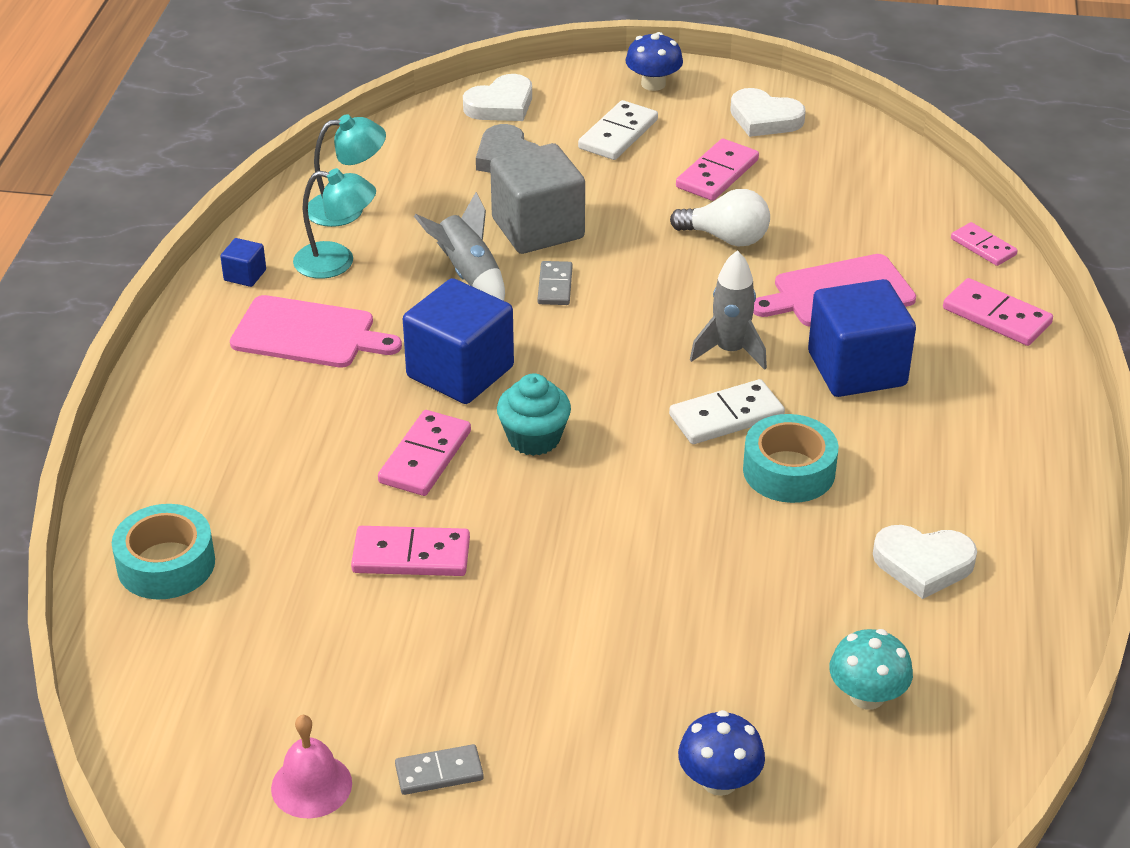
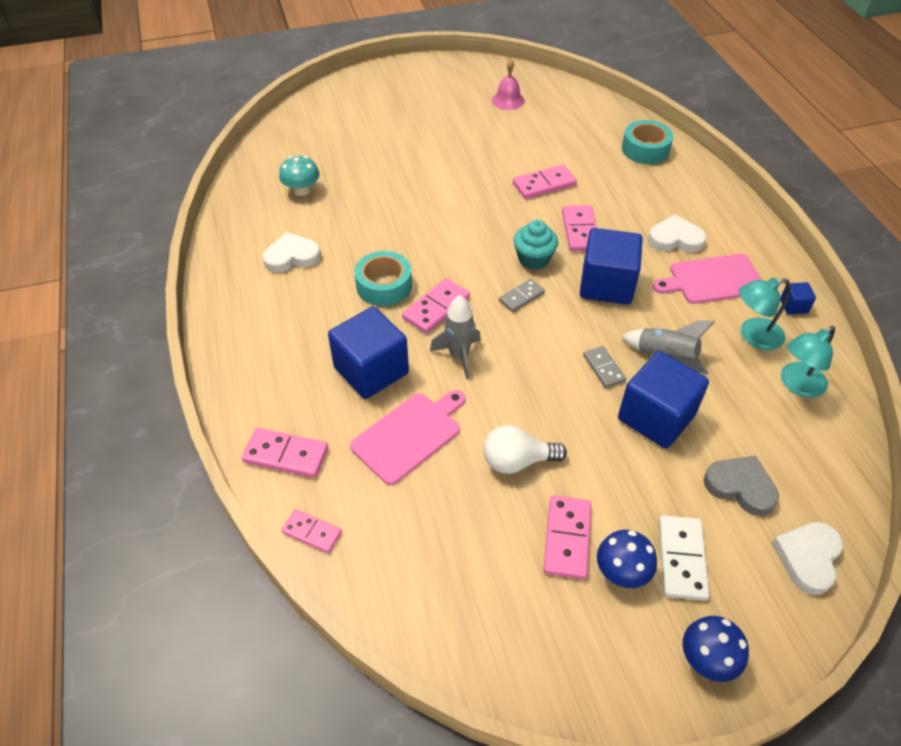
camera: 155 degrees right, 10 degrees up
(439, 772) = (464, 116): grey domino -> grey domino (521, 297)
(538, 228) = (656, 417): grey cube -> blue cube
(719, 780) = (353, 144): blue mushroom -> blue mushroom (622, 572)
(726, 416) = (436, 308): white domino -> pink domino
(764, 119) = (571, 645): white heart -> white heart (675, 239)

